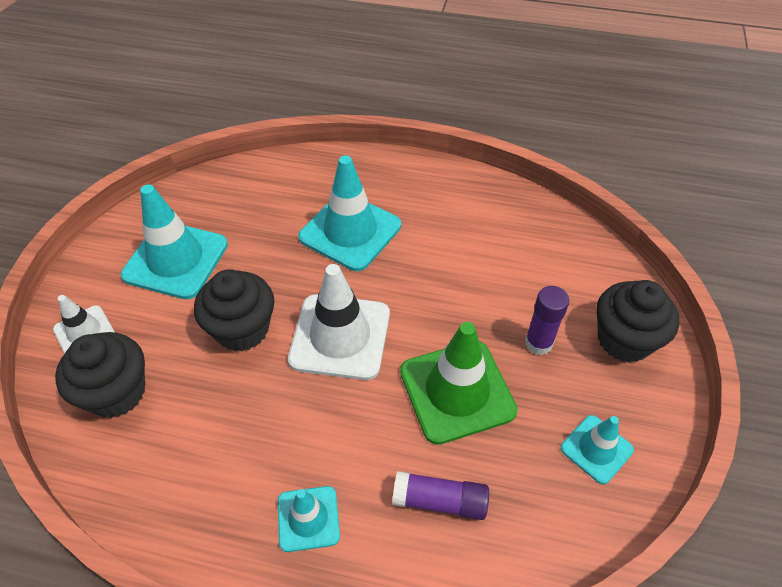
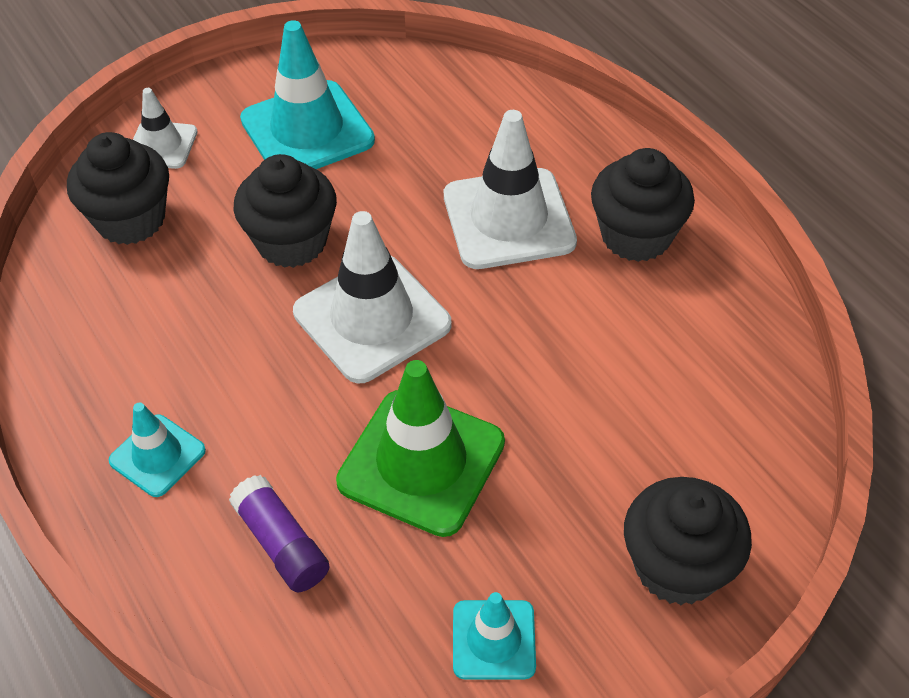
camera: 45 degrees right, 0 degrees up
(350, 231) = (508, 219): turquoise traffic cone -> white traffic cone
(422, 197) = (636, 236): none -> black cupcake
(538, 343) = (569, 488): purple glue stick -> none

